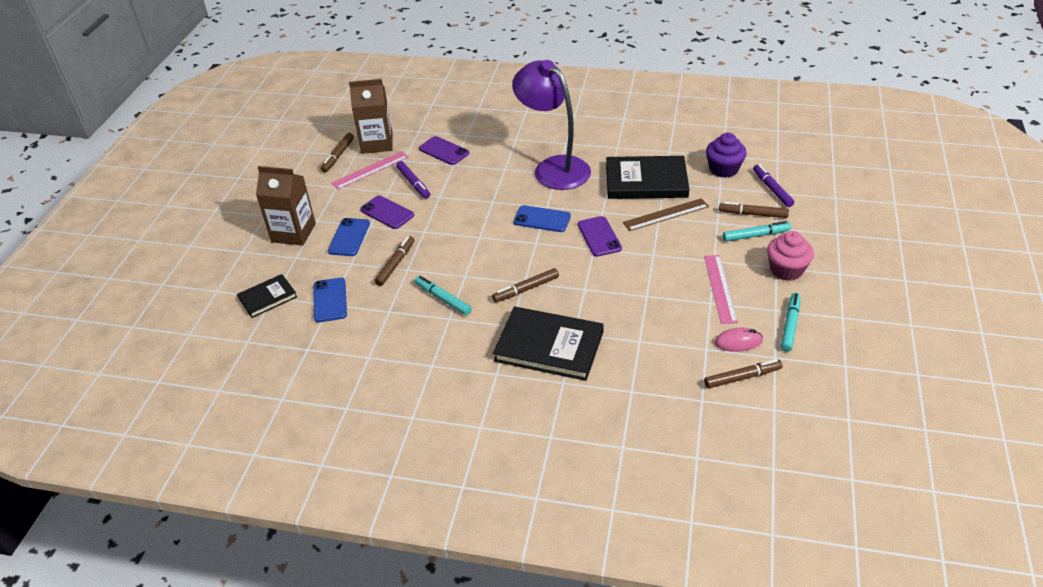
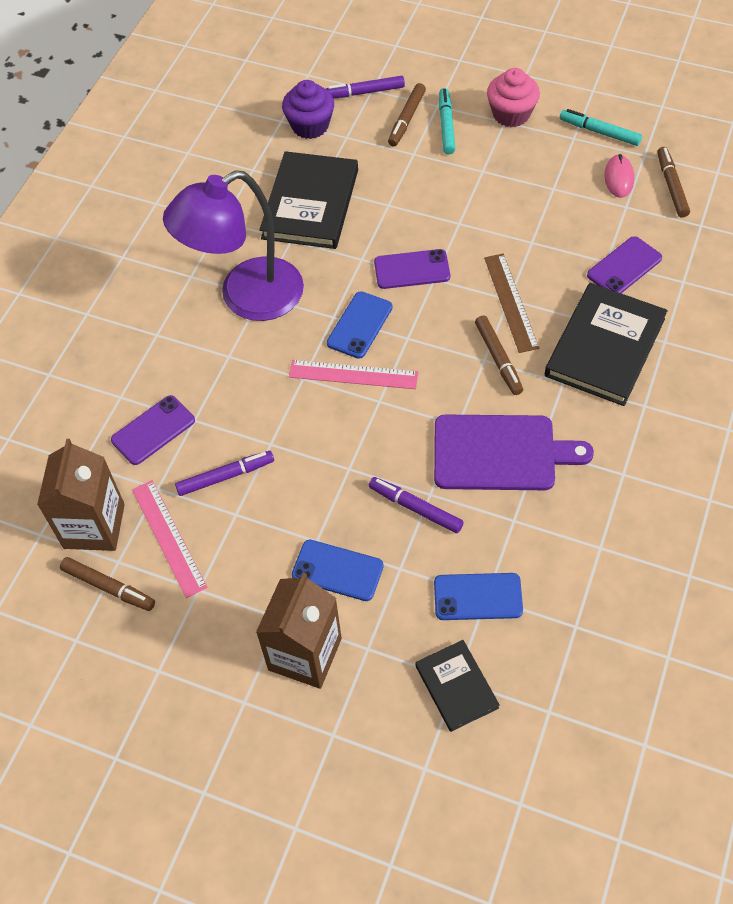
camera: 80 degrees left, 15 degrees up
(387, 212) = (290, 516): purple phone -> purple phone (624, 267)
(396, 264) = (415, 508): brown marker -> purple marker
(443, 299) = (500, 453): turquoise marker -> purple cutting board
(666, 215) = (385, 197): brown ruler -> brown ruler (511, 302)
(720, 288) = (531, 175): pink ruler -> pink ruler (353, 374)

